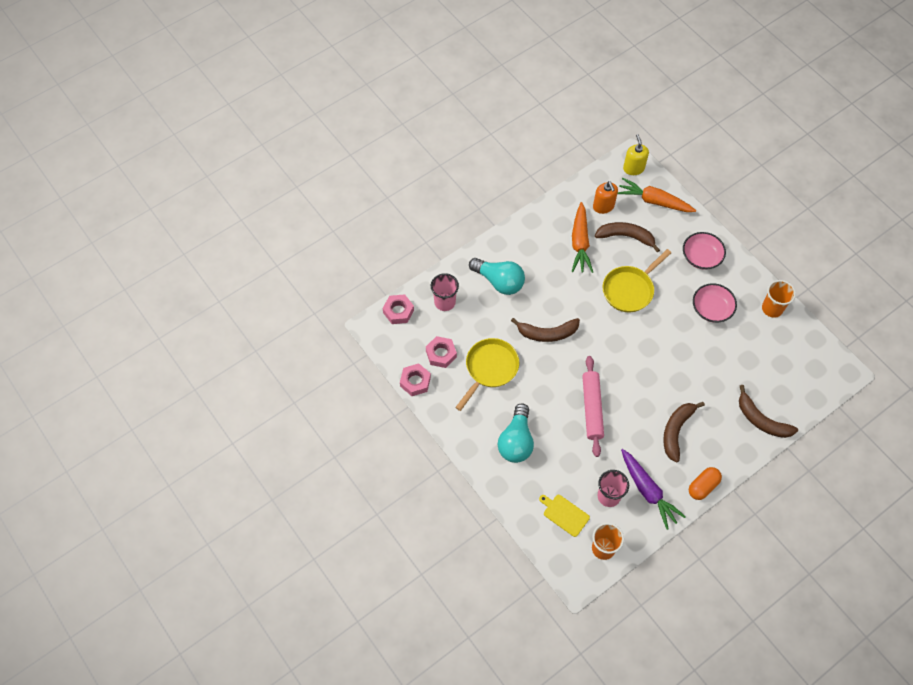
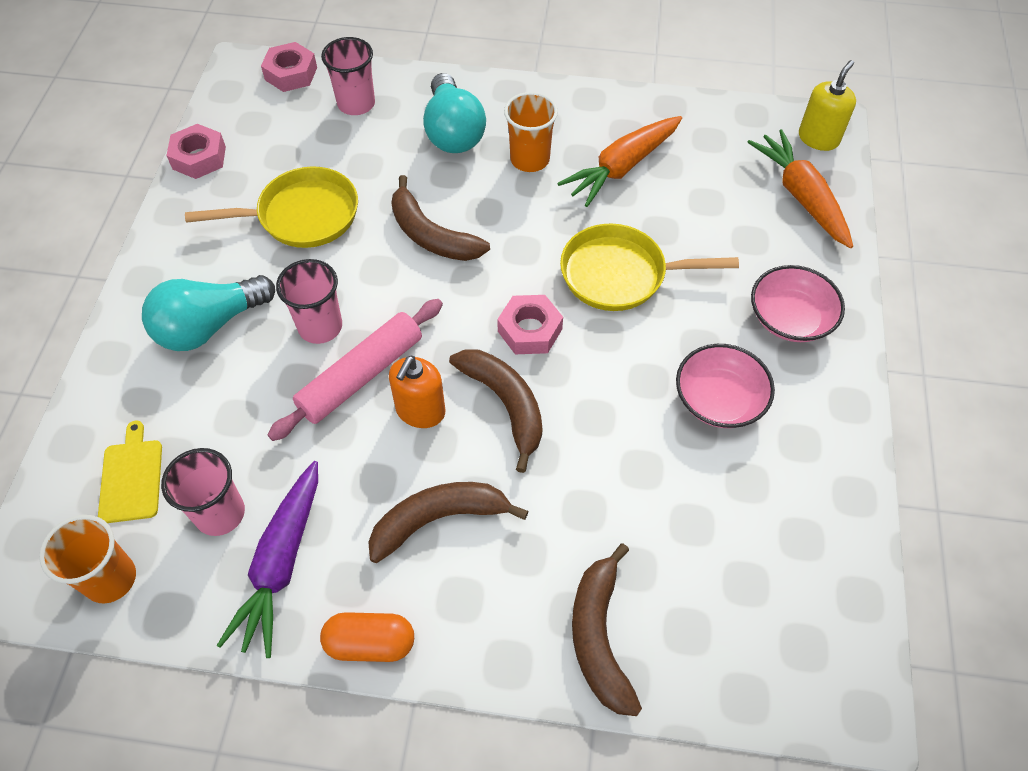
camera: 45 degrees right, 5 degrees down
(441, 354) = (270, 153): pink nut -> pink nut (529, 330)
(555, 404) = (320, 327): none -> pink cup
(603, 206) = (713, 151): orange soap dispenser -> orange soap dispenser (420, 411)
(626, 237) = (700, 208): brown banana -> brown banana (505, 404)
(772, 308) = (829, 484): orange cup -> orange cup (530, 159)

